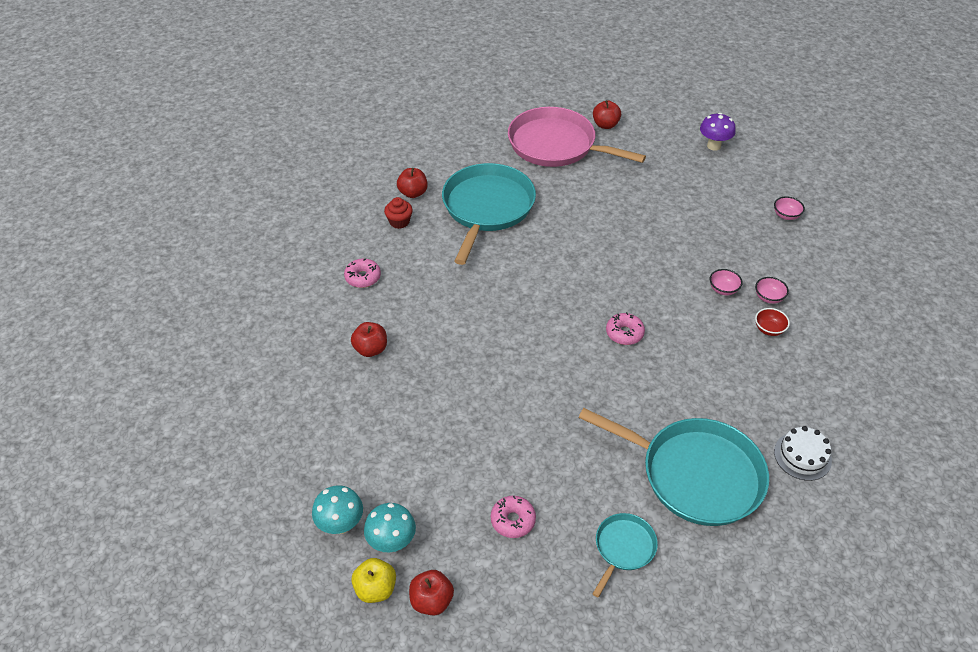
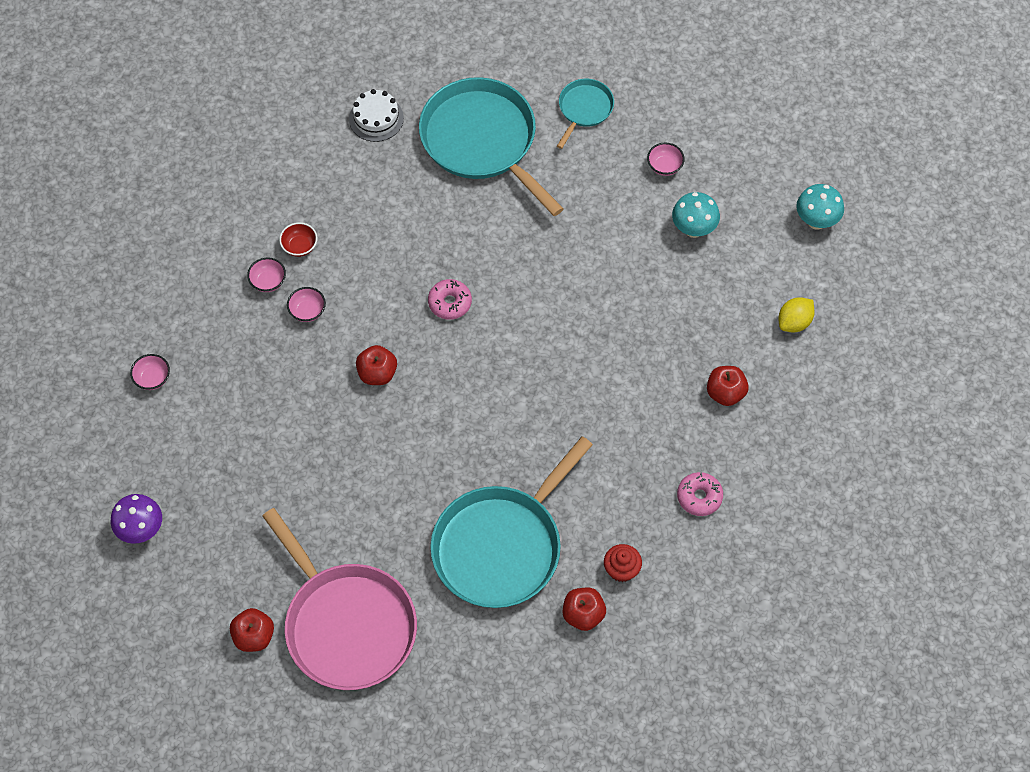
camera: 155 degrees left, 15 degrees up
(332, 423) = (794, 322): none -> yellow lemon
(375, 589) = (804, 158): yellow apple -> none
(392, 542) = (777, 189): turquoise mushroom -> turquoise mushroom (693, 229)
(431, 601) = (761, 132): red apple -> red apple (377, 373)
(513, 520) = (664, 166): pink donut -> pink bowl
(623, 548) = (584, 109): turquoise pan -> turquoise pan turned 150 degrees clockwise

